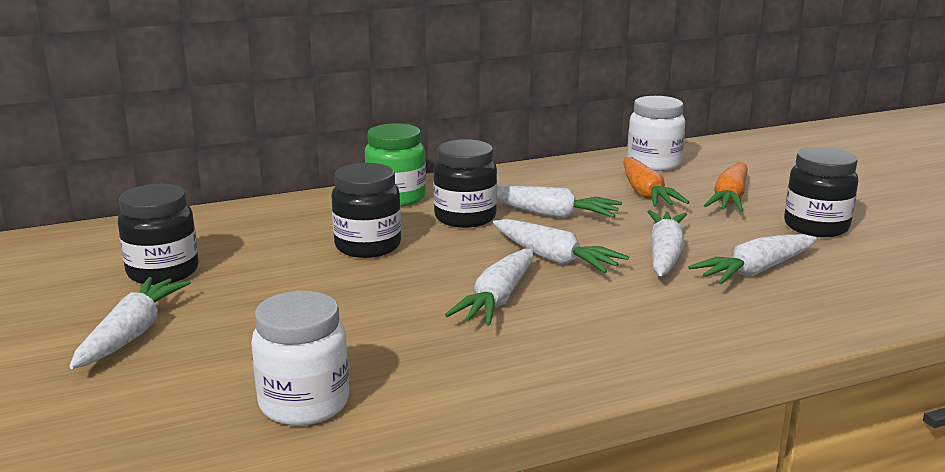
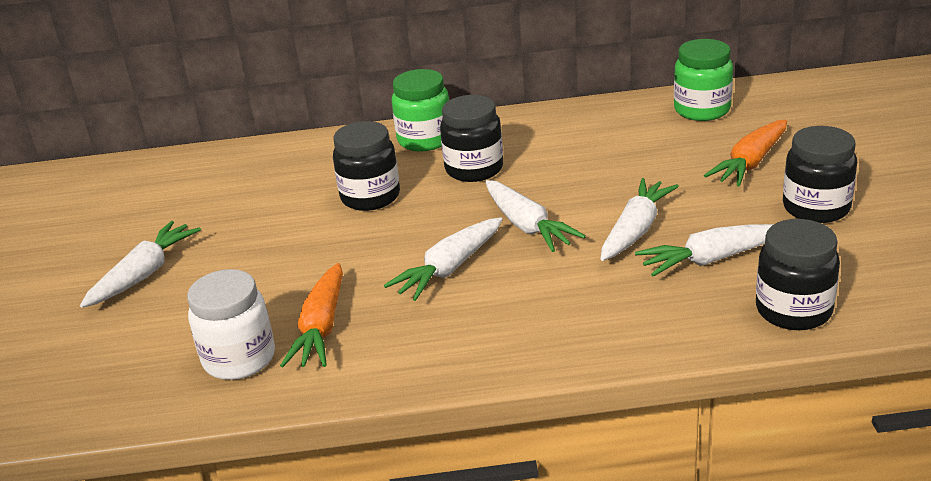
camera: 20 degrees right, 10 degrees up
(163, 272) = (193, 211): black jar -> black jar (793, 310)
(551, 214) = (557, 171): white carrot -> none
(645, 194) = (667, 151): orange carrot -> orange carrot (321, 328)
(653, 164) = (702, 110): white jar -> green jar

